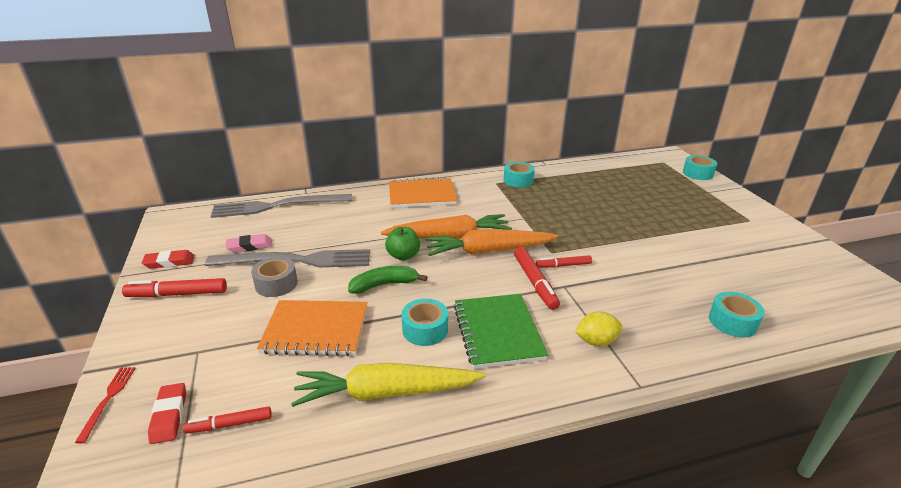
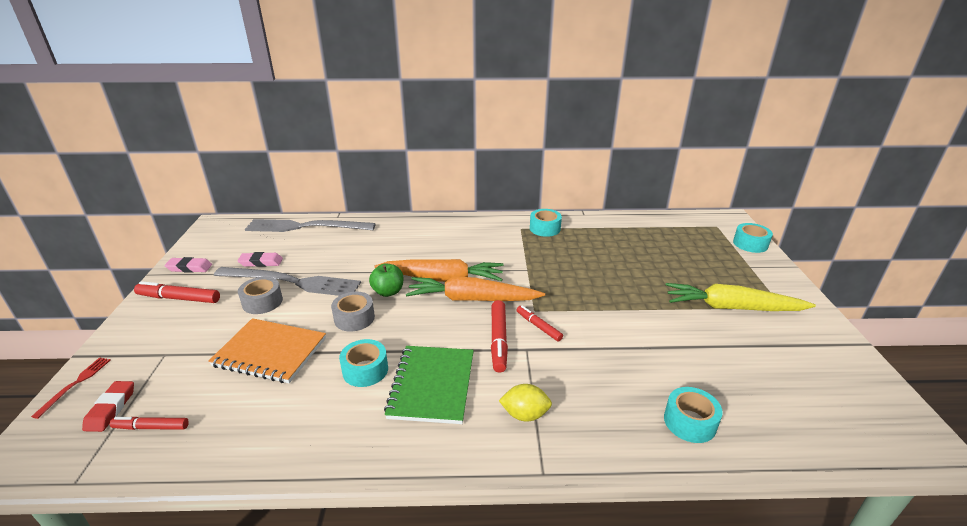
camera: 15 degrees right, 0 degrees up
(169, 262) = (189, 268): red eraser -> pink eraser
(384, 285) = (354, 318): green banana -> grey tape
(386, 392) = (295, 426): yellow carrot -> yellow carrot (732, 307)
(422, 195) = (441, 232): orange notebook -> none
(563, 265) = (538, 326): red marker -> red marker turned 45 degrees clockwise

